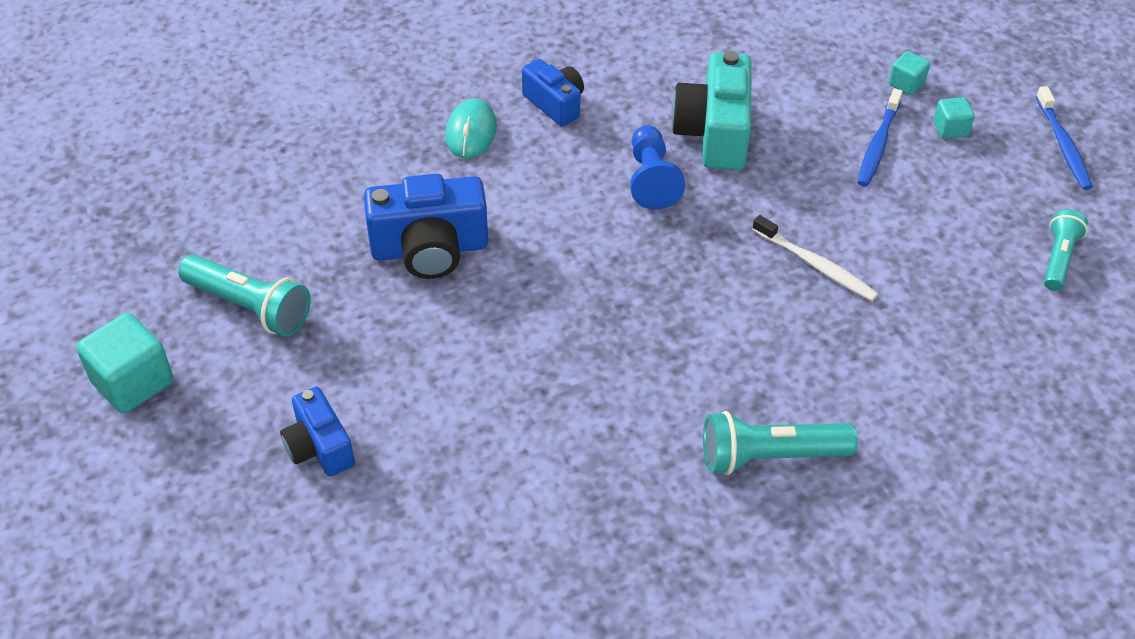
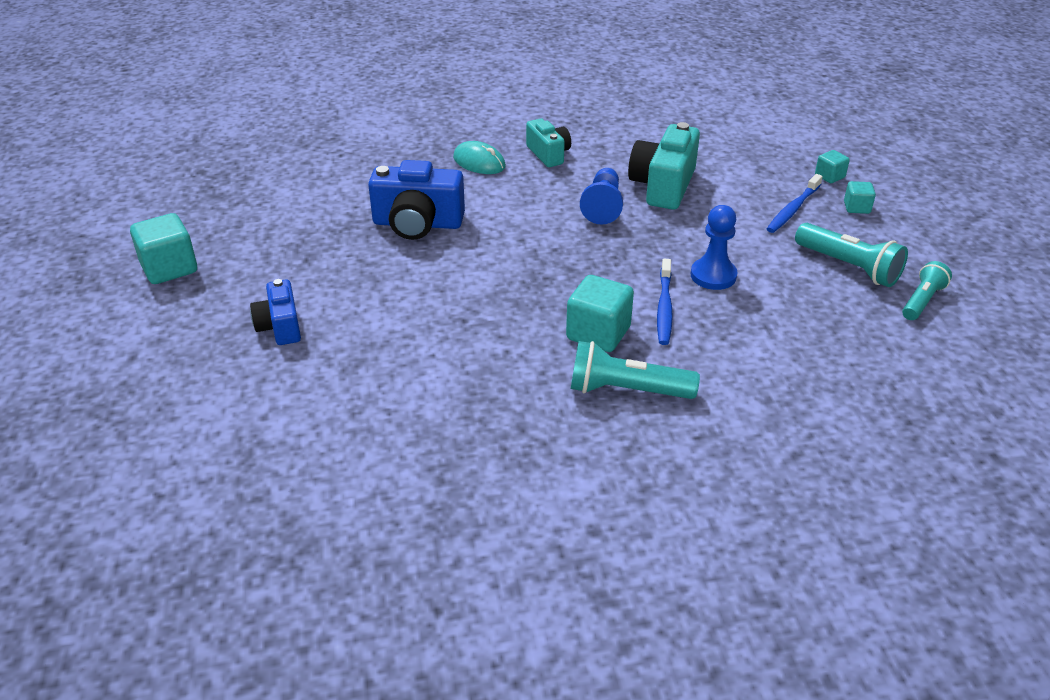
camera: 15 degrees right, 10 degrees down
(249, 307) = (272, 238): turquoise flashlight -> turquoise flashlight (848, 267)
(471, 132) = (479, 162): turquoise mouse -> turquoise mouse turned 75 degrees counterclockwise
(555, 104) = (548, 154): blue camera -> turquoise camera
(710, 379) = (598, 333): none -> turquoise cube
(816, 265) = (713, 276): white toothbrush -> blue pawn
(1063, 145) = (950, 230): blue toothbrush -> blue toothbrush (664, 308)

